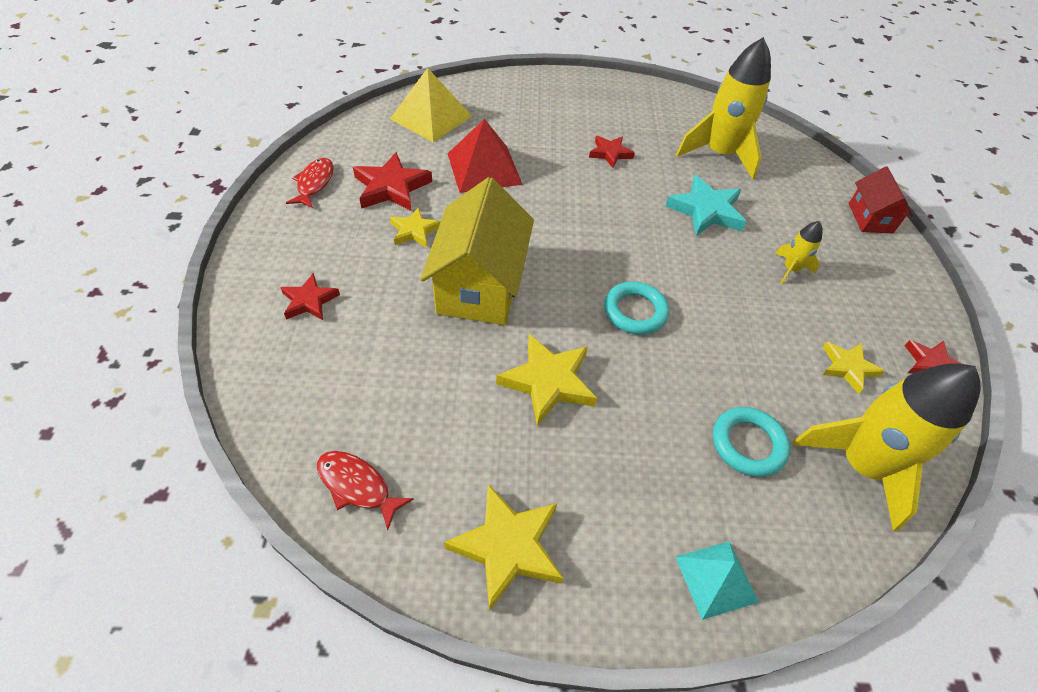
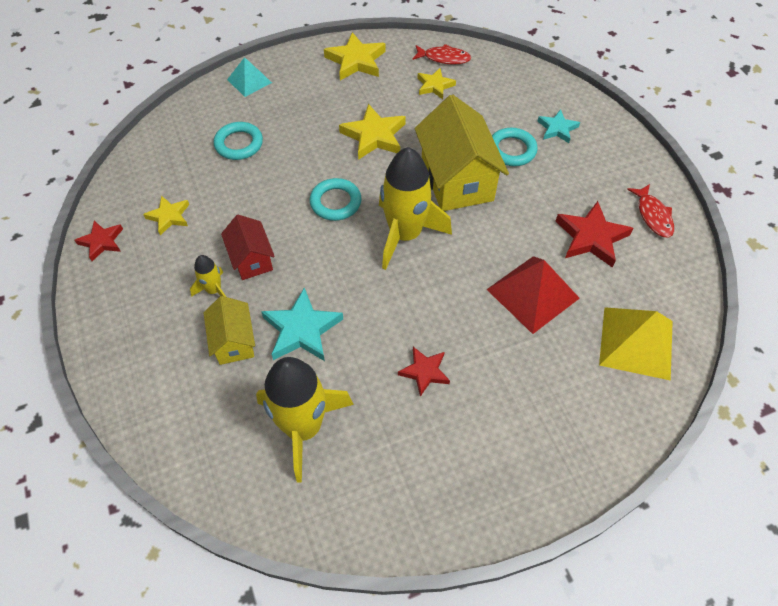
camera: 160 degrees right, 5 degrees up
(309, 301) = (557, 129): red star -> turquoise star
(388, 296) = (511, 150): none -> turquoise ring
(414, 231) = (537, 204): yellow star -> yellow star (434, 86)
(772, 222) = (234, 341): none -> yellow house
(860, 465) = (167, 156): yellow rocket -> yellow rocket (405, 235)
(870, 218) = (127, 393): red house -> red house (251, 259)

